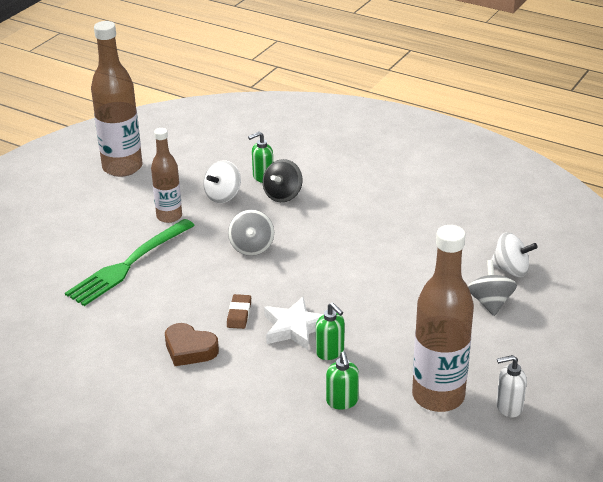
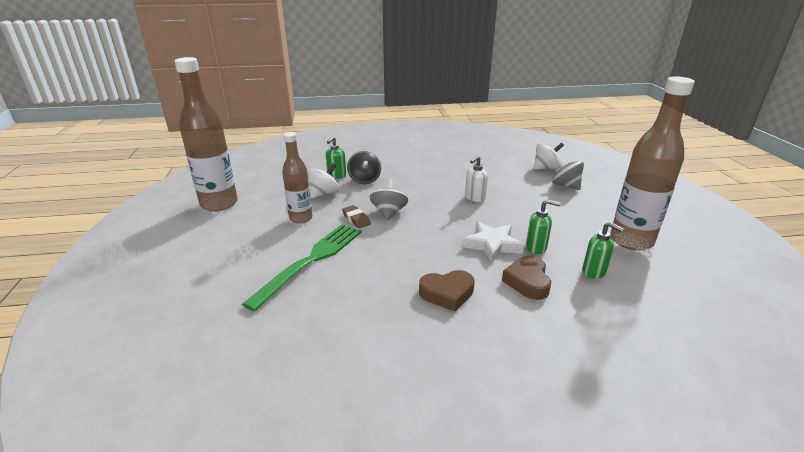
camera: 40 degrees left, 5 degrees down
(128, 265) = (311, 260): green fork -> green fork turned 150 degrees counterclockwise
(223, 196) = (324, 194): white spinning top -> white spinning top turned 135 degrees counterclockwise
(239, 314) = (444, 254): brown eraser -> brown eraser (356, 219)
(252, 247) = (389, 213): grey spinning top -> grey spinning top turned 135 degrees counterclockwise
(269, 376) = (527, 281): none -> brown heart
(508, 407) = (668, 228): white soap dispenser -> white soap dispenser (474, 198)

